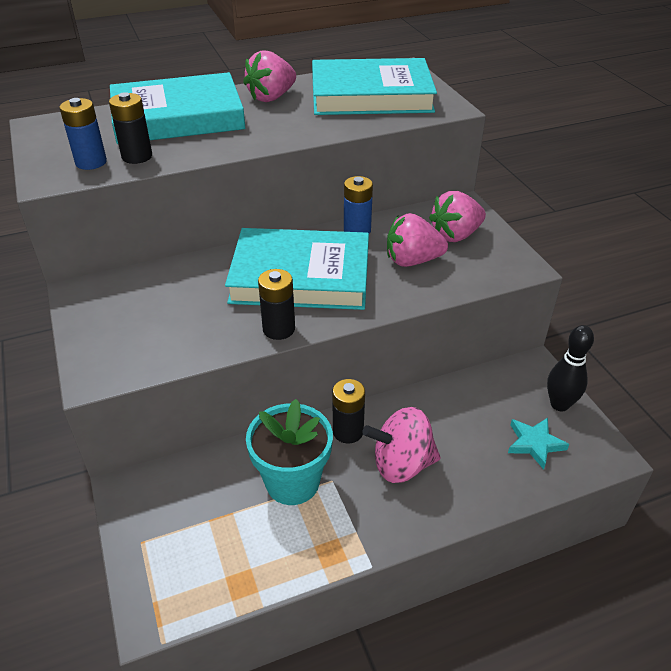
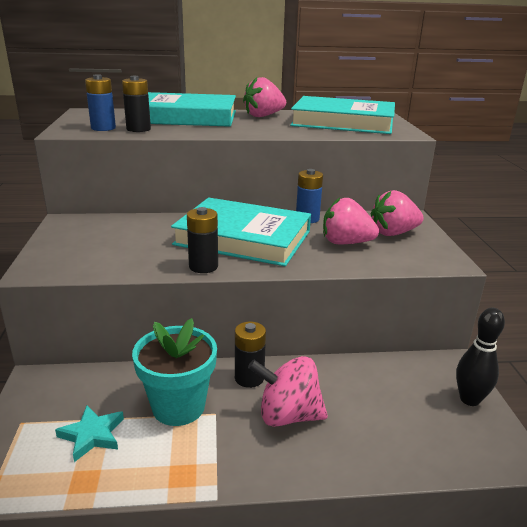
camera: 15 degrees right, 15 degrees down
(534, 443) = (432, 427): turquoise star -> turquoise star (92, 435)

